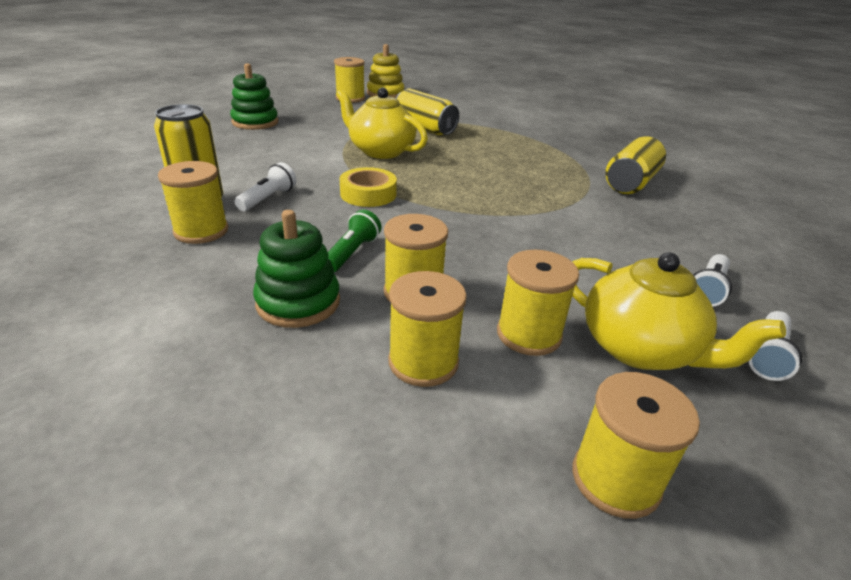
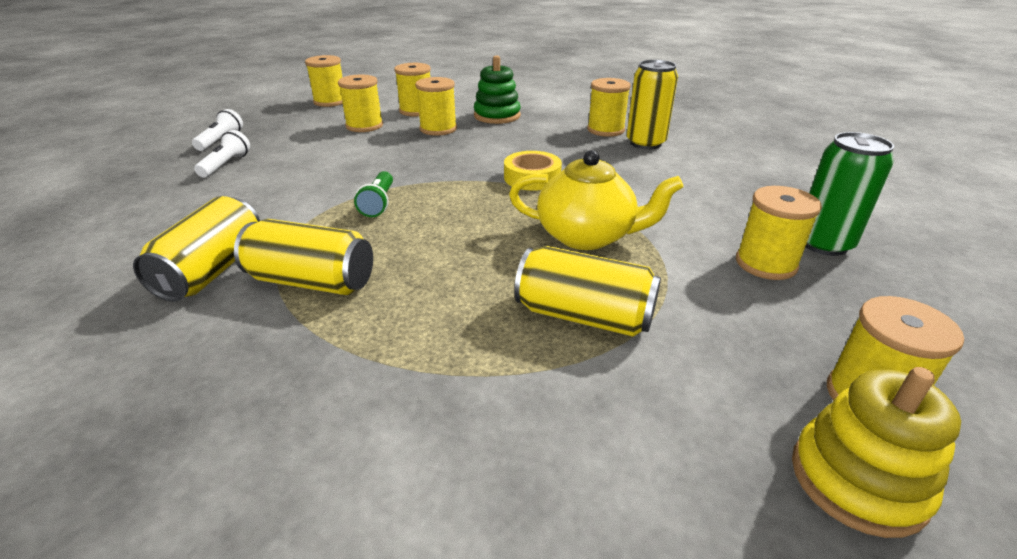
camera: 160 degrees right, 0 degrees up
(255, 122) = (823, 244): green stacking toy -> green can
(268, 199) = (605, 156): white flashlight -> none
(305, 123) = (766, 264): none -> yellow spool
(352, 253) = (494, 138): green flashlight -> green flashlight (379, 203)
(563, 165) = (312, 281): none -> yellow can
(640, 349) = (300, 131): yellow teapot -> none

